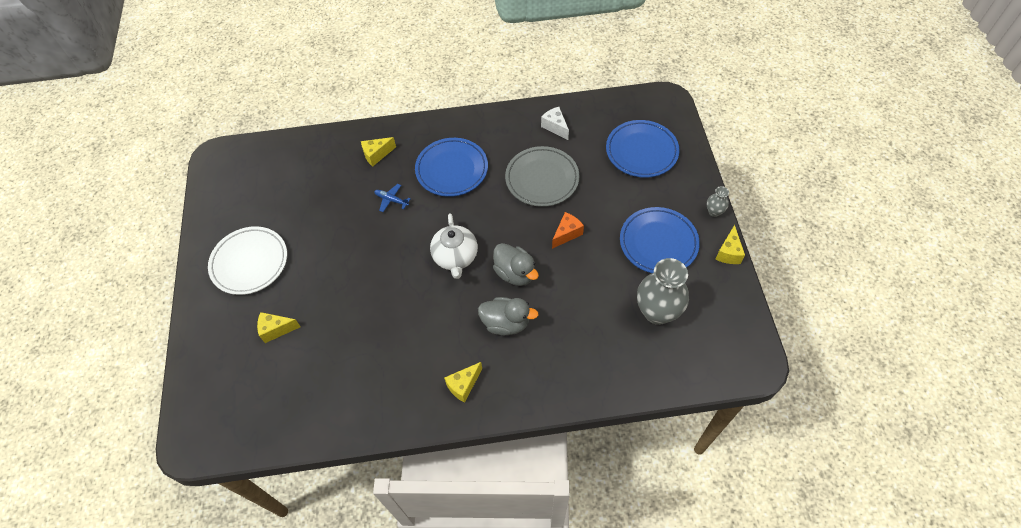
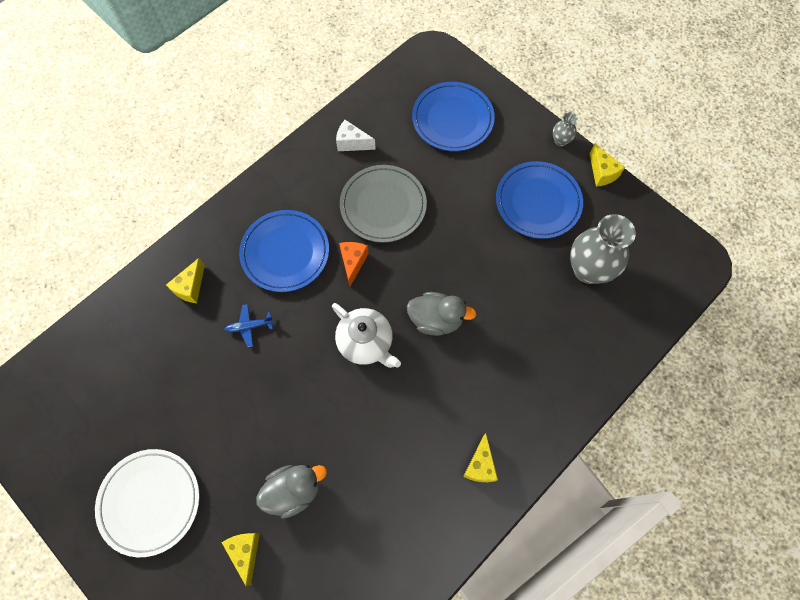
camera: 40 degrees left, 10 degrees up
(276, 330) = (245, 551): yellow cheese -> yellow cheese turned 120 degrees clockwise
(506, 323) = (468, 375): grey duck -> grey duck (294, 490)
(567, 234) = (451, 247): orange cheese -> orange cheese (353, 263)

